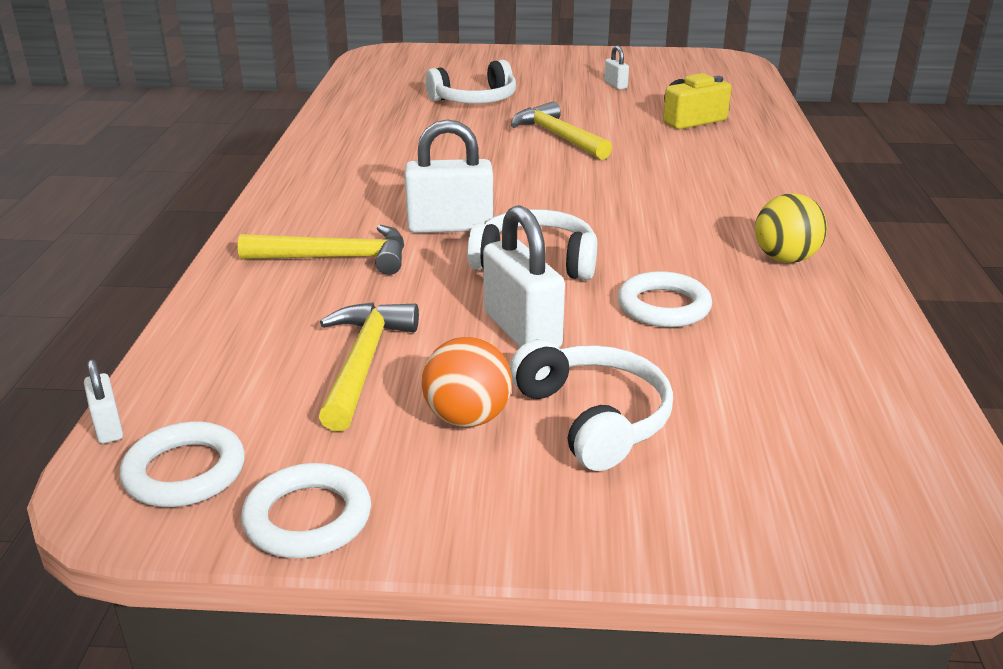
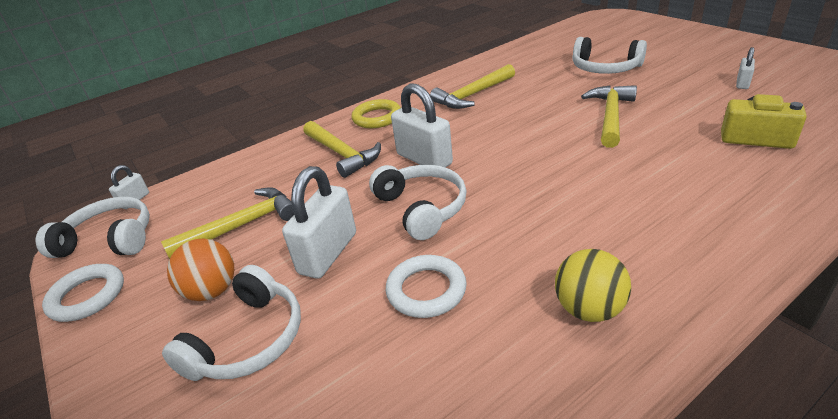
camera: 55 degrees right, 5 degrees up
(185, 472) = (109, 240): white ring -> white headphones
(300, 213) = (377, 118): none -> yellow ring
(379, 158) = (472, 95): none -> yellow hammer

